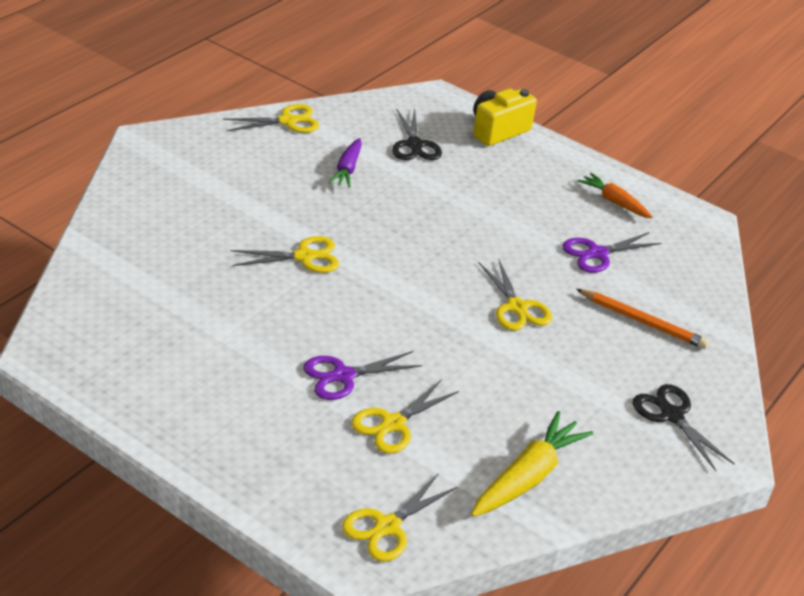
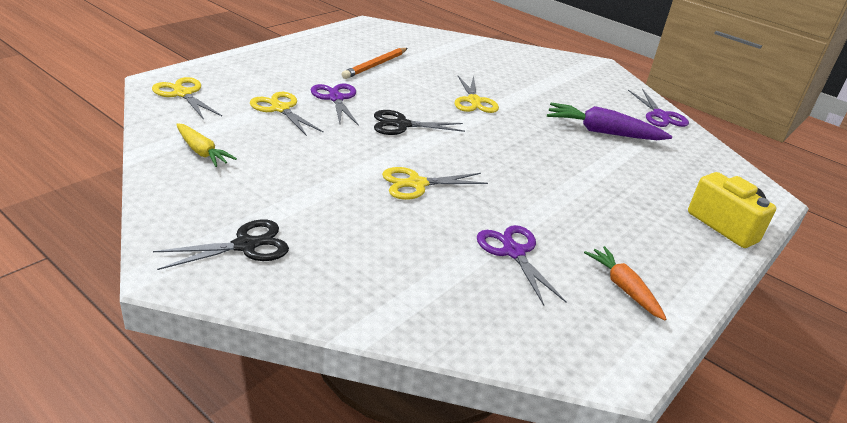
camera: 95 degrees right, 5 degrees down
(287, 121) = (660, 115): yellow scissors -> purple scissors
(347, 169) = (602, 132): purple carrot -> purple carrot, size x1.58
(414, 145) = (663, 170): black scissors -> black scissors (401, 125)
(527, 477) = (202, 152): yellow carrot -> yellow carrot, size x0.63
(614, 202) = (623, 288): orange carrot -> orange carrot turned 75 degrees counterclockwise
(643, 322) = (395, 259): orange pencil -> orange pencil (375, 65)

